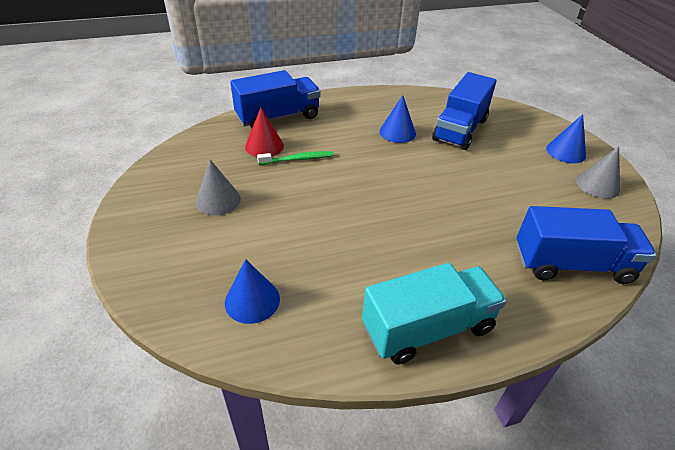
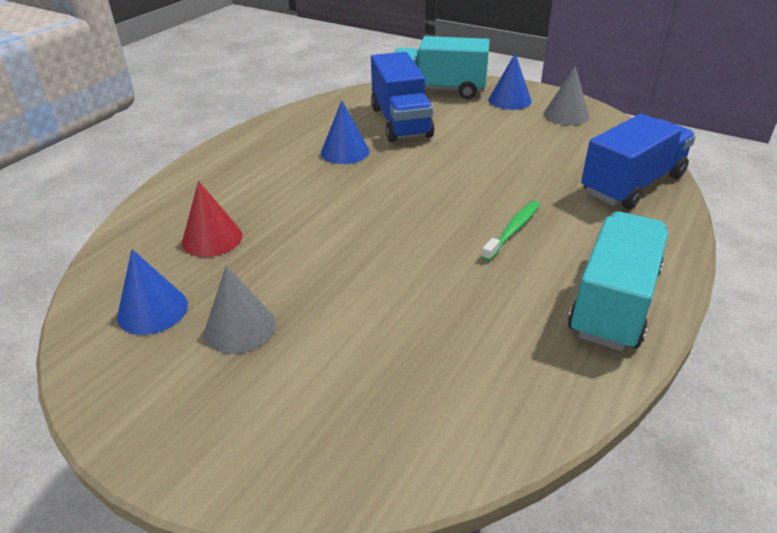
camera: 40 degrees left, 5 degrees down
(252, 300) = (436, 397): blue cone -> blue cone (152, 310)
(278, 117) = (183, 200): blue truck -> none
(298, 159) = (275, 231): green toothbrush -> green toothbrush (513, 230)
(520, 119) = (438, 90): none -> turquoise truck

